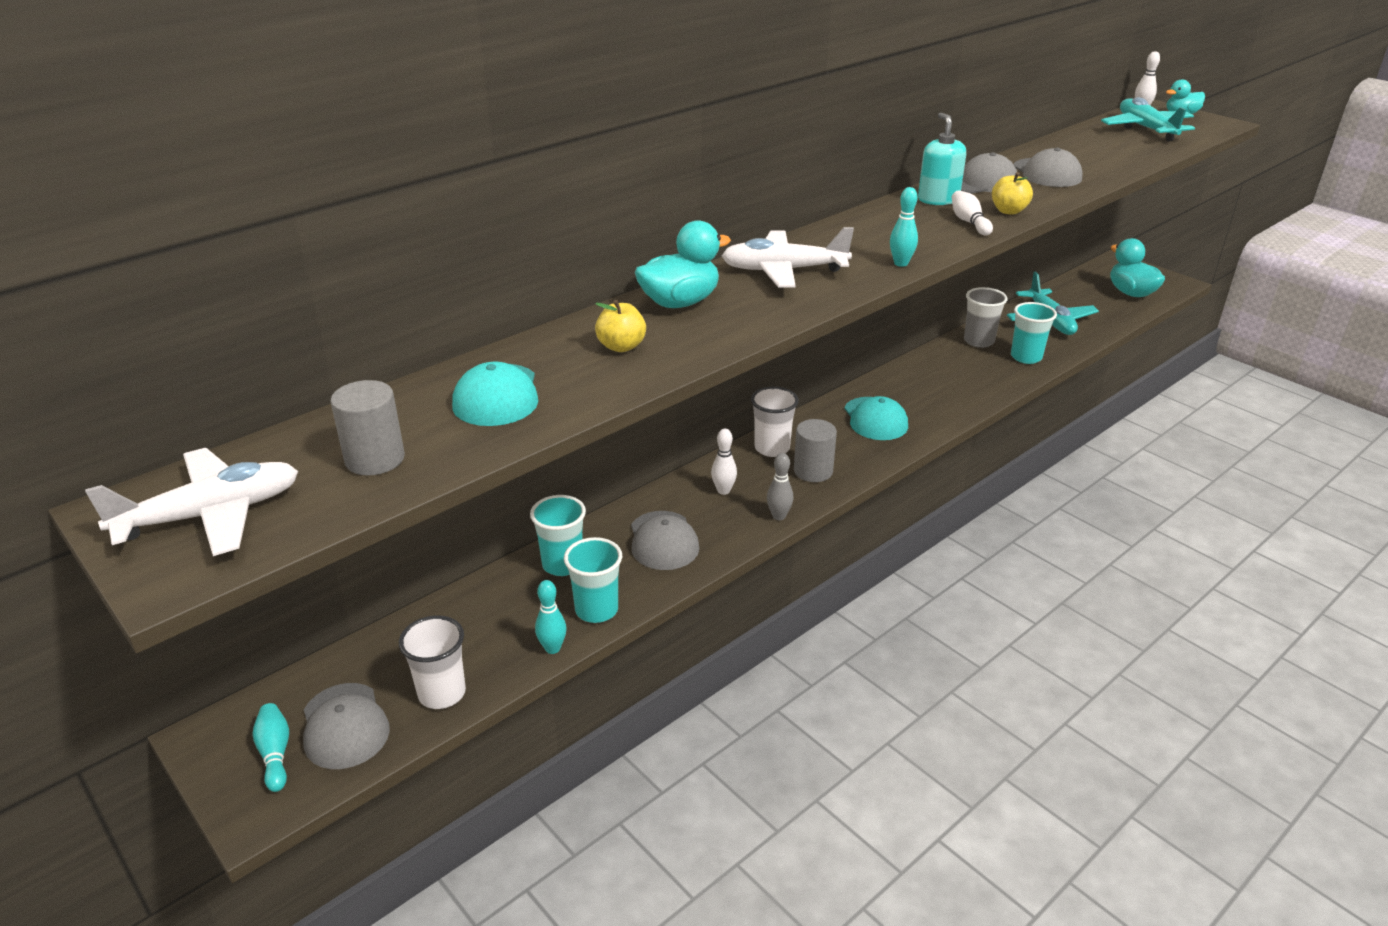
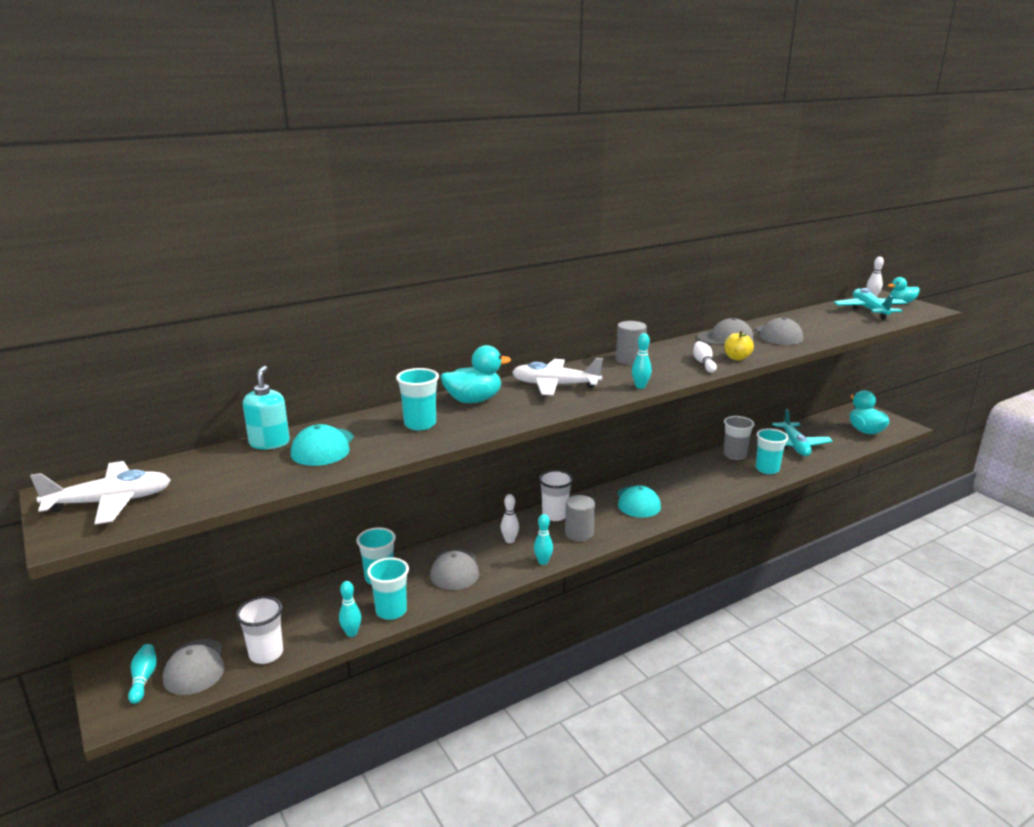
camera: 10 degrees right, 10 degrees down
(375, 459) = (227, 479): grey cylinder -> grey cylinder (629, 360)
(621, 346) = (420, 424): yellow apple -> turquoise cup
(778, 516) = (543, 562): grey bowling pin -> turquoise bowling pin
(938, 199) = (688, 347): turquoise soap dispenser -> turquoise soap dispenser (269, 443)

